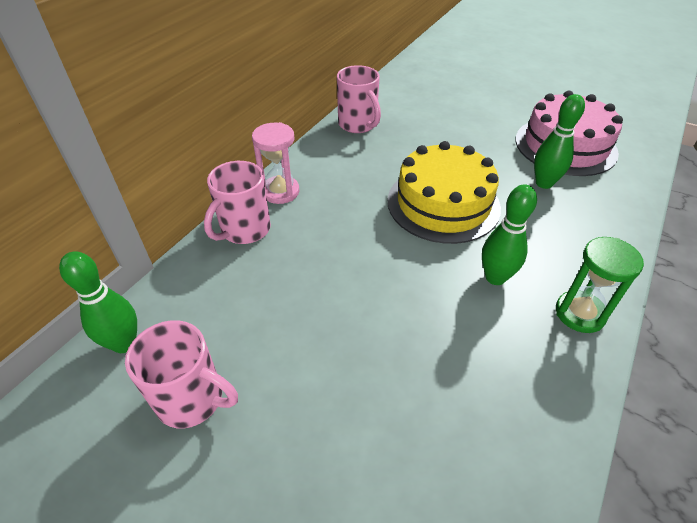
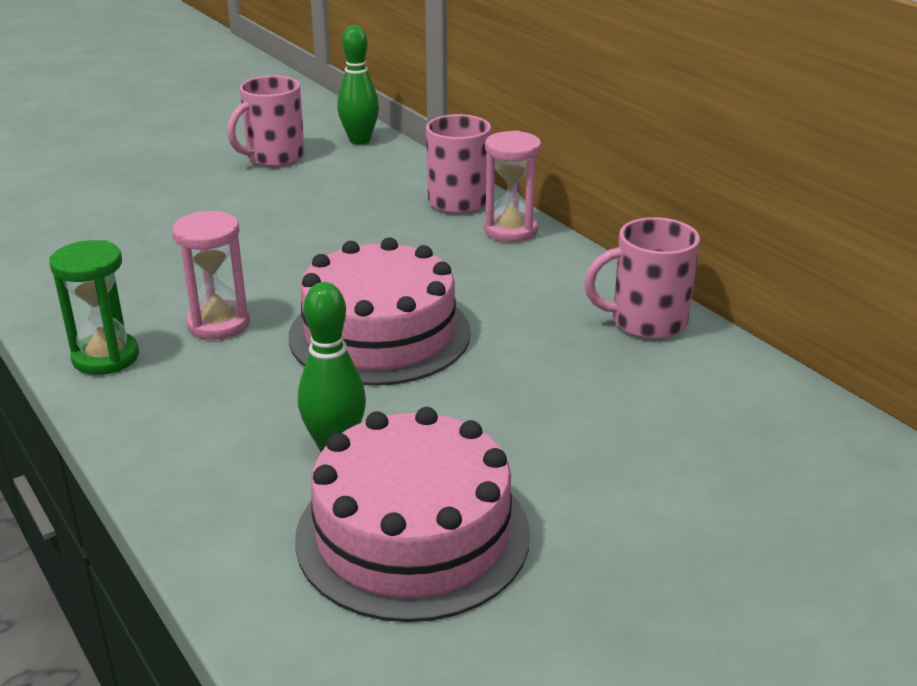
camera: 115 degrees right, 15 degrees down
(443, 203) = (379, 334): yellow cake -> pink cake
(495, 277) = (218, 323): green bowling pin -> pink hourglass

